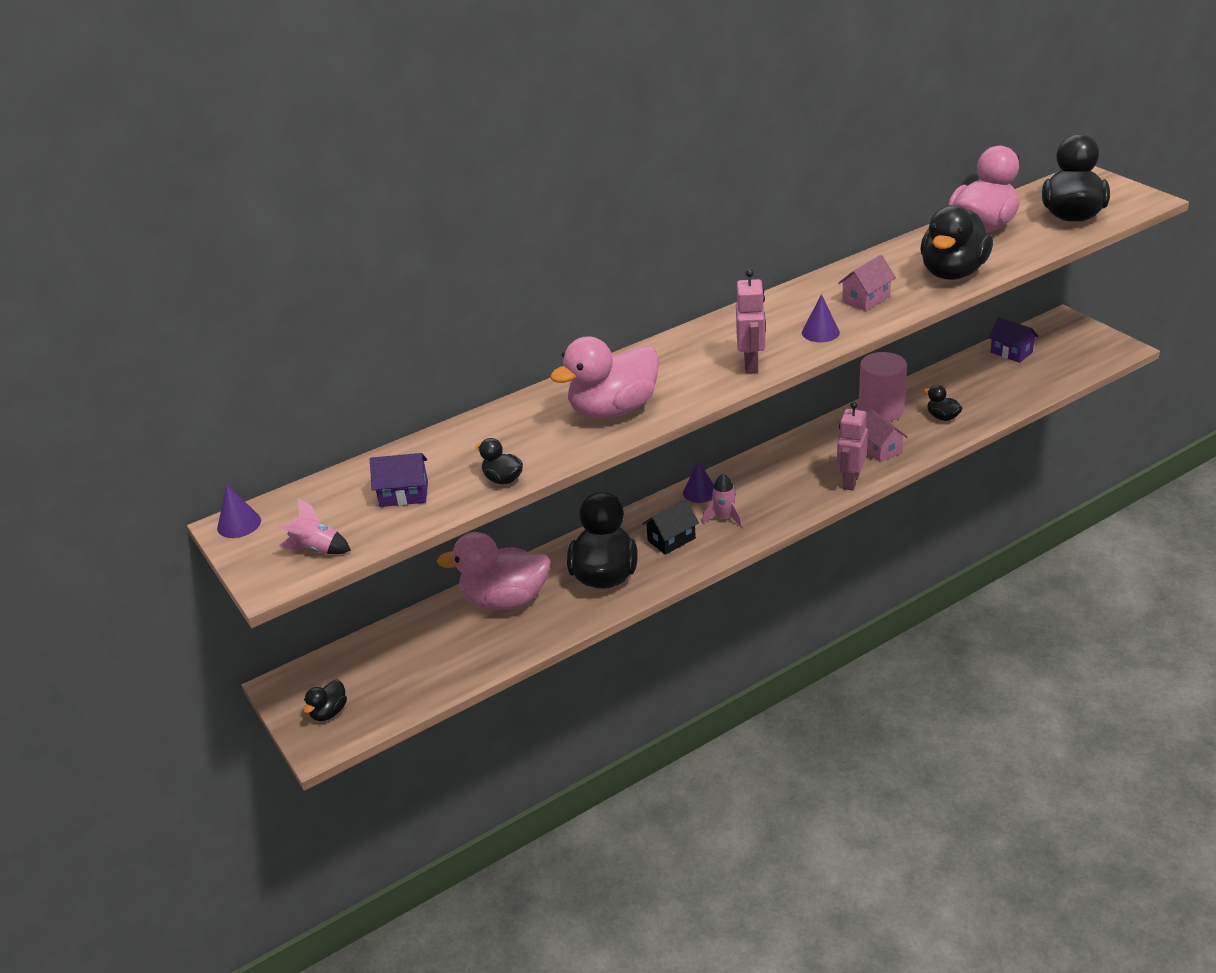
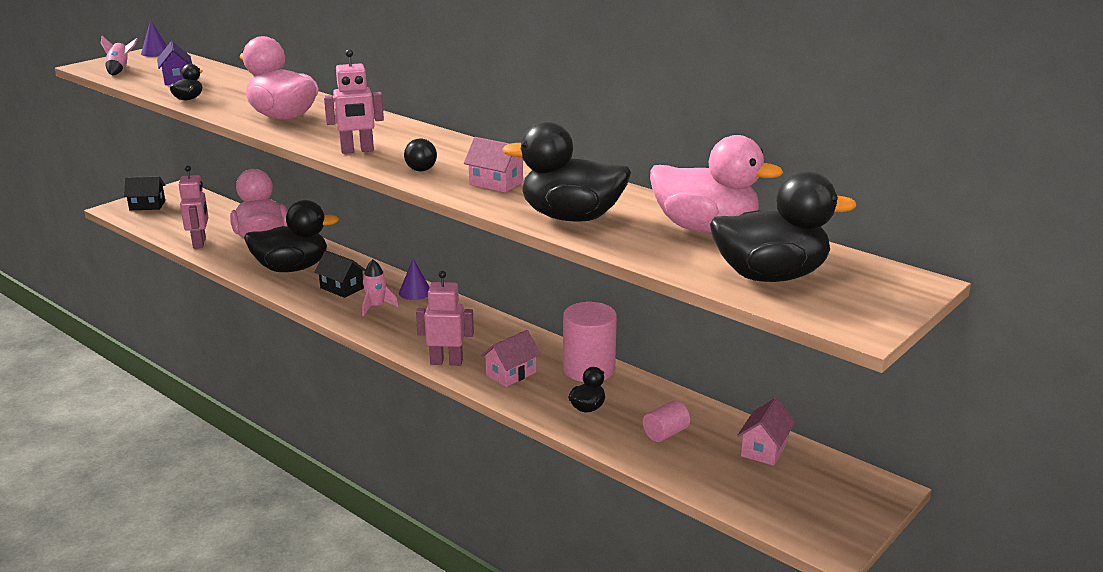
camera: 70 degrees right, 10 degrees down
(329, 712) = (147, 205): black duck -> black house
(492, 653) = (200, 243): none -> pink robot
(820, 332) = (421, 170): purple cone -> black ball
(985, 388) = (665, 433): none -> pink cylinder
(1011, 352) = (764, 449): purple house -> pink house

